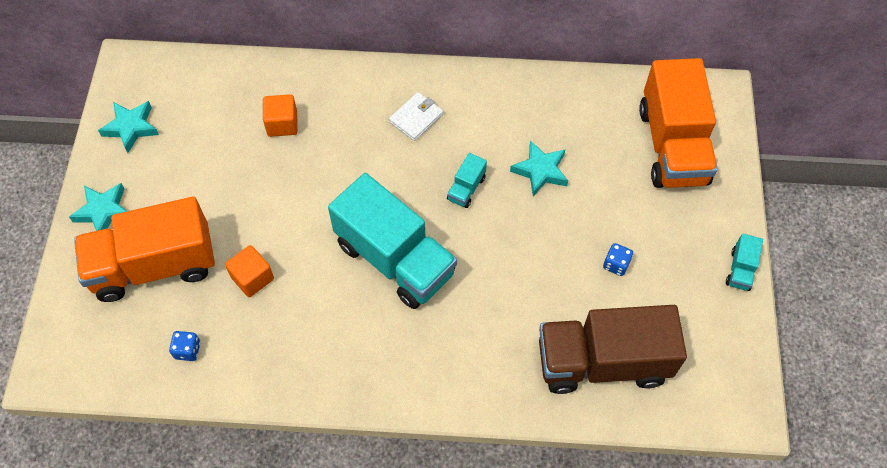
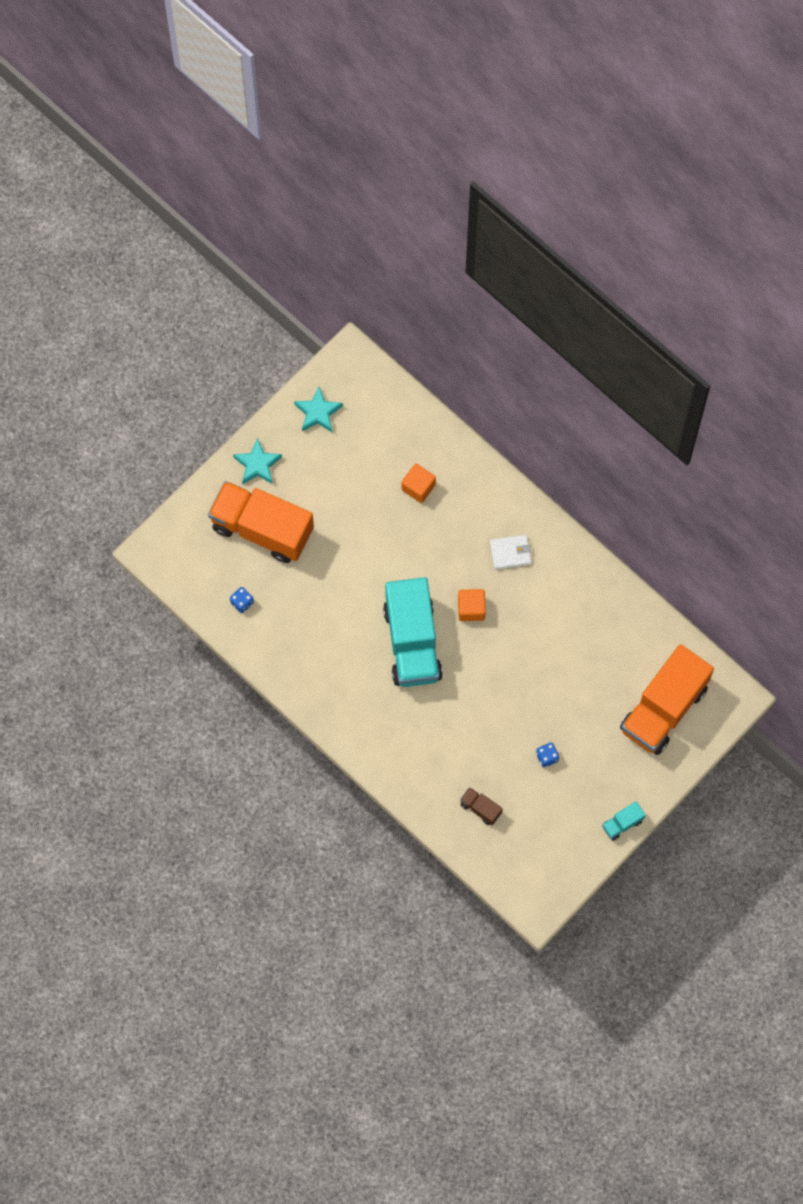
camera: 40 degrees right, 10 degrees up
(252, 278) = (315, 585): orange cube -> orange cube (471, 609)
(466, 188) = (498, 630): turquoise truck -> none
(540, 171) = (558, 656): turquoise star -> none
(602, 362) = (480, 808): brown truck -> brown truck, size x0.41

